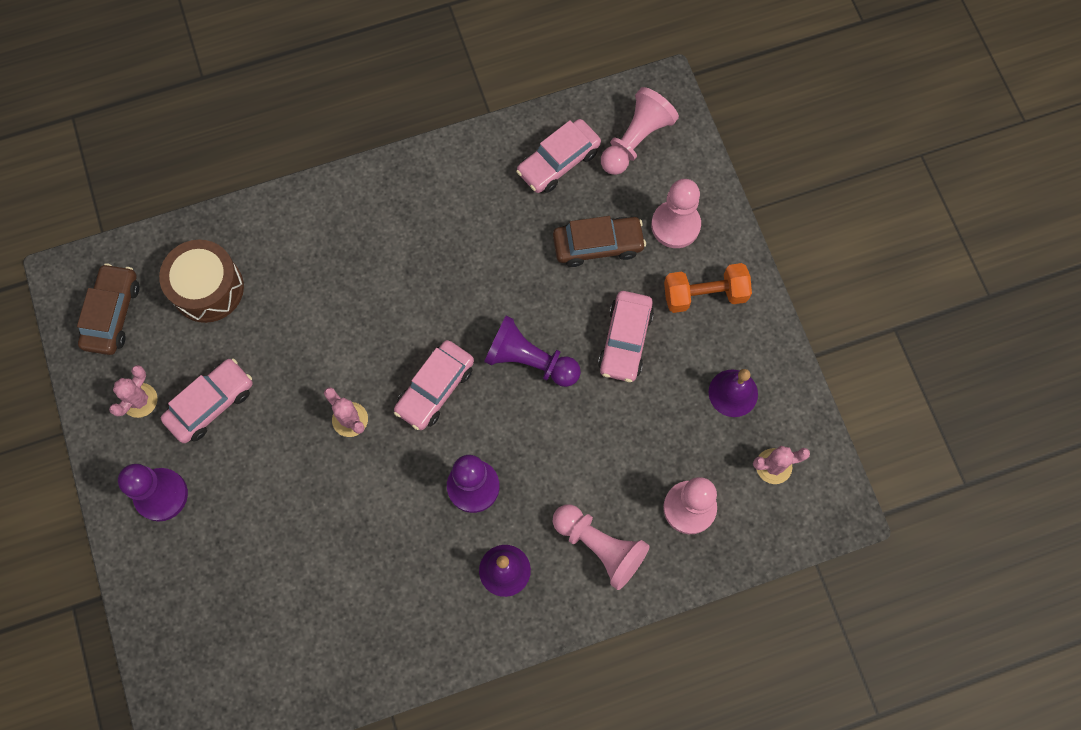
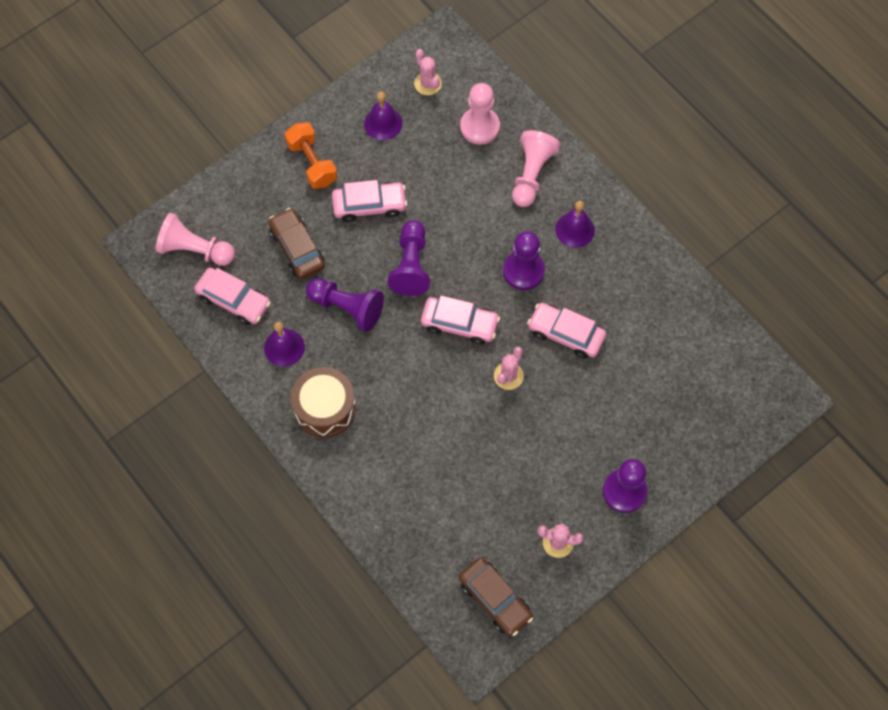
camera: 110 degrees left, 5 degrees down
(112, 314) = (495, 599): brown car -> brown car turned 120 degrees counterclockwise
(208, 288) = (443, 530): brown drum -> brown drum (325, 408)
(211, 404) = (538, 485): pink car -> pink car (566, 334)
(482, 196) = (284, 347): none -> purple bell
(503, 275) = (347, 308): none -> purple pawn
(675, 225) = (261, 199): pink pawn -> none

